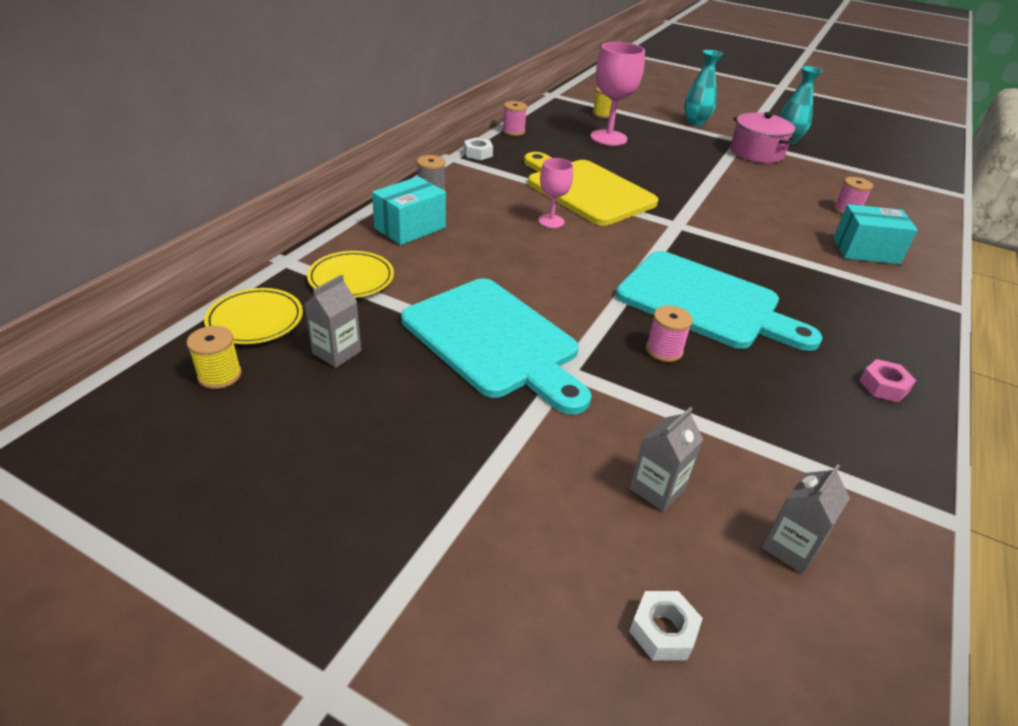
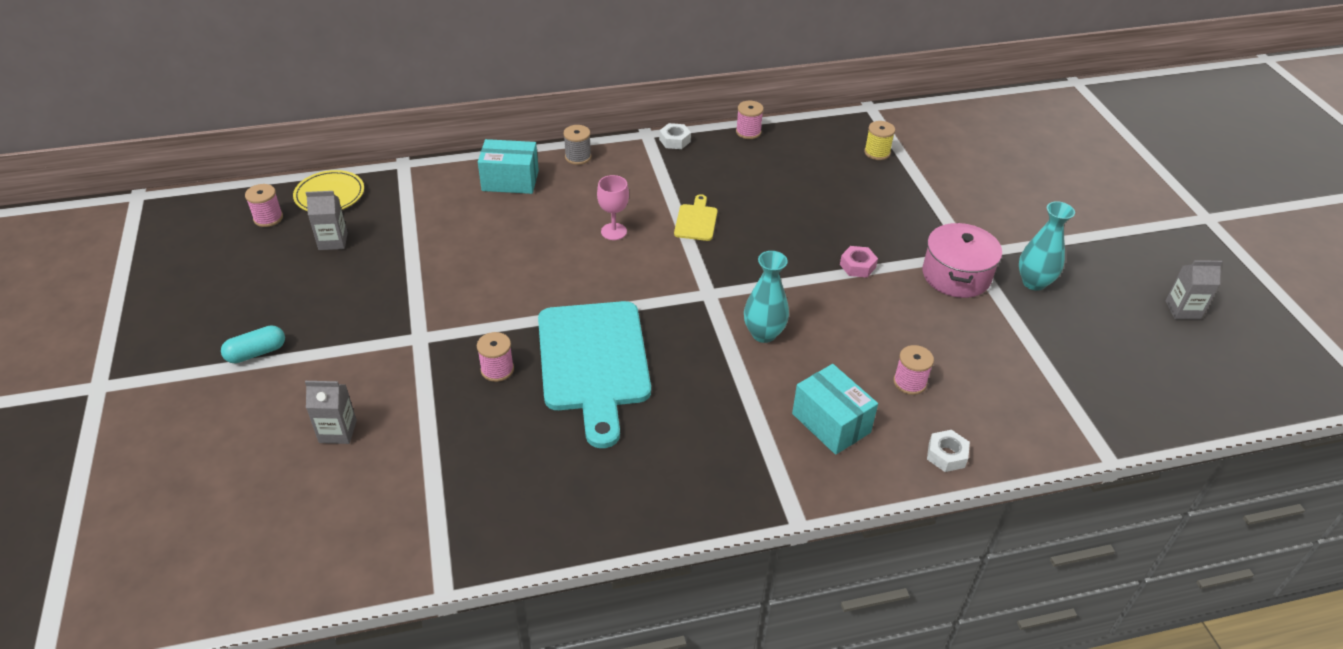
camera: 50 degrees right, 5 degrees up
(219, 375) = (268, 218): yellow spool -> pink spool
(351, 278) = (415, 198): yellow plate -> none
(451, 492) = (256, 353): none -> turquoise capsule
(495, 341) = (417, 291): turquoise cutting board -> none
(586, 190) = (696, 221): yellow cutting board -> yellow cutting board, size x0.43
(608, 138) = (826, 181): pink goblet -> none
(663, 631) = (222, 483): white nut -> white nut (946, 455)
(695, 122) = (964, 209): turquoise vase -> turquoise vase (763, 334)
(790, 547) = (338, 512): grey carton -> grey carton (1182, 310)
(883, 386) = (586, 504): pink nut -> pink nut (857, 266)

